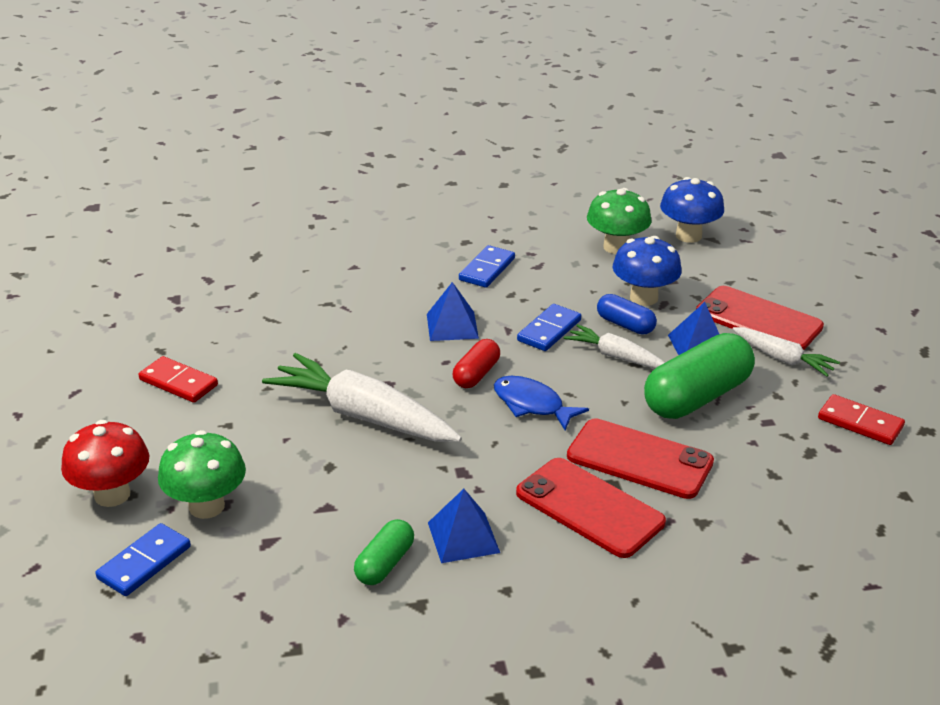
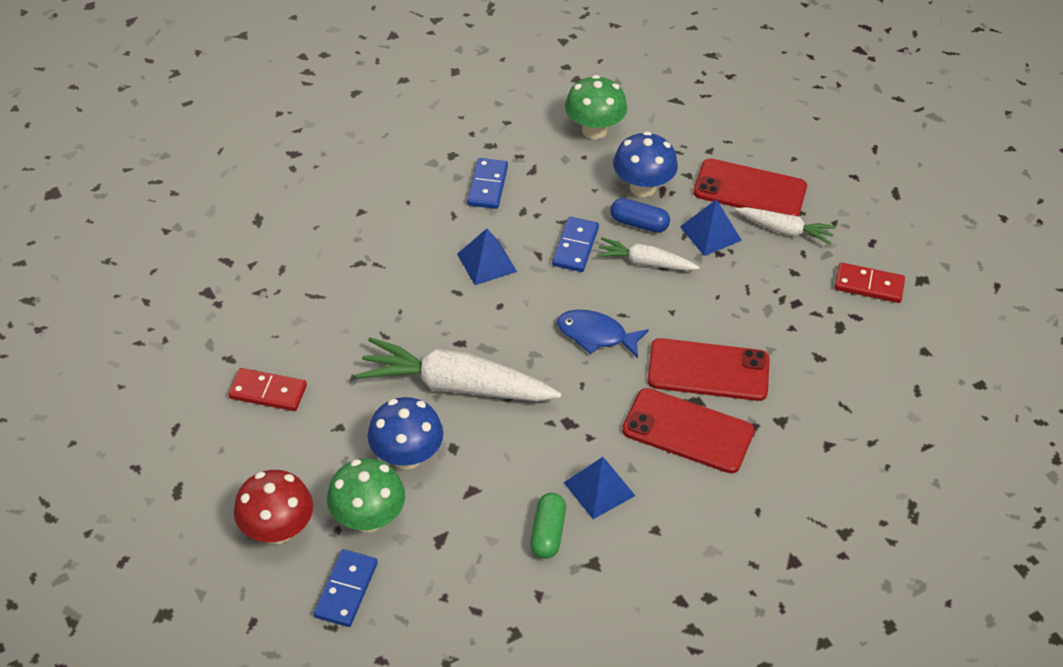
camera: 20 degrees left, 15 degrees up
(476, 374) = (533, 313): red capsule -> none
(688, 236) = (653, 101): blue mushroom -> blue mushroom (407, 456)
(696, 397) = (729, 291): green capsule -> none

